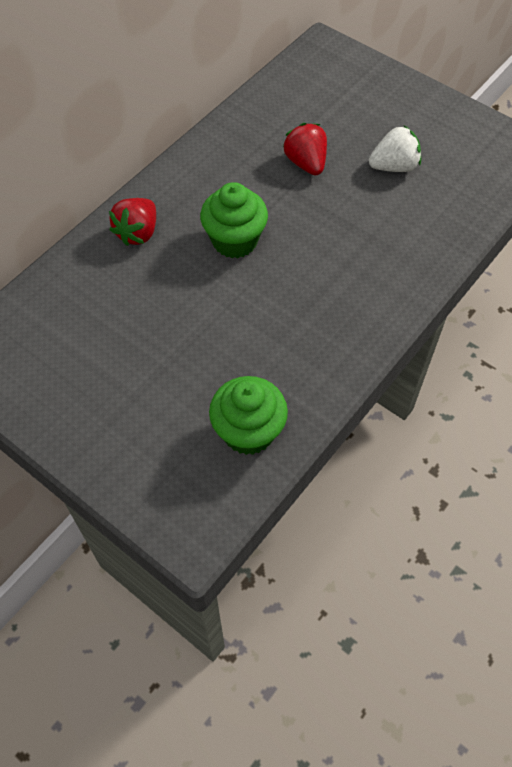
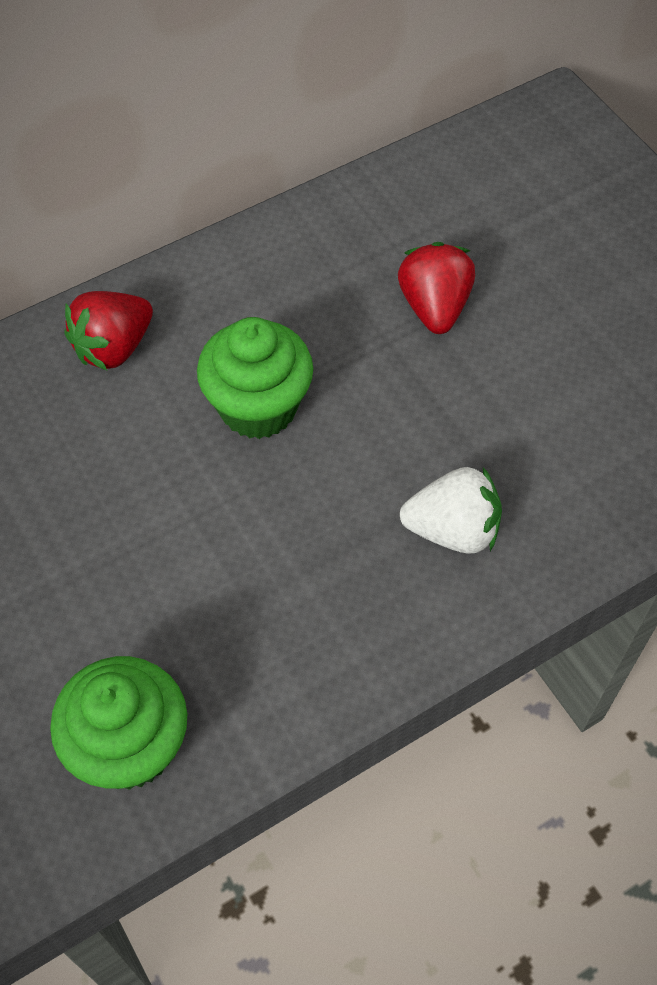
camera: 20 degrees right, 0 degrees up
(394, 166) = (580, 355): white strawberry -> white strawberry (453, 530)

